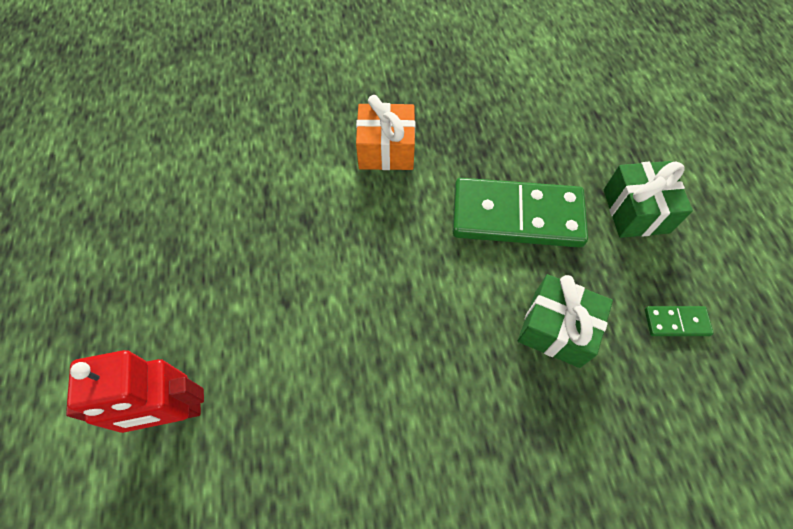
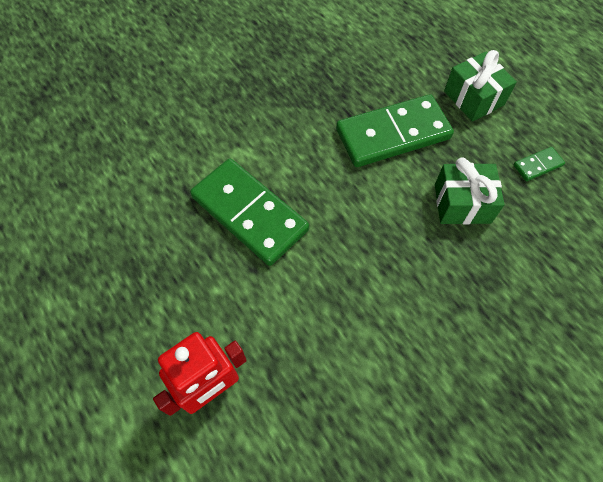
camera: 25 degrees left, 0 degrees up
(314, 241) = (249, 213): none -> green domino
(386, 150) = (267, 121): orange gift -> none

